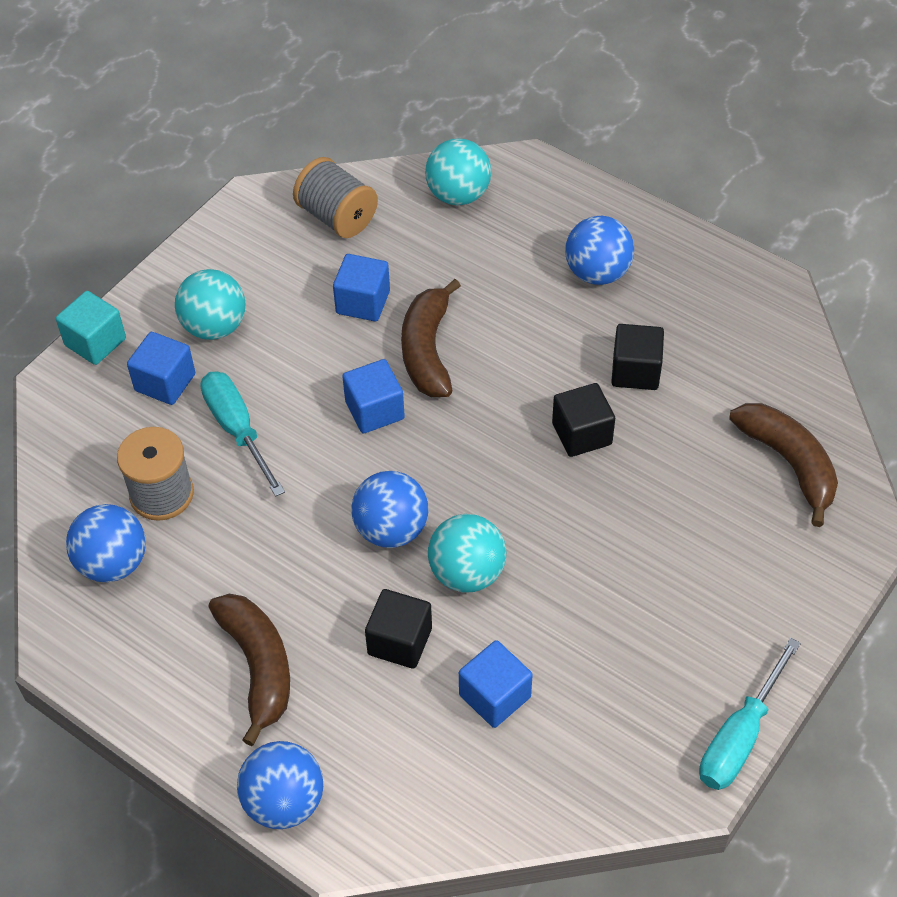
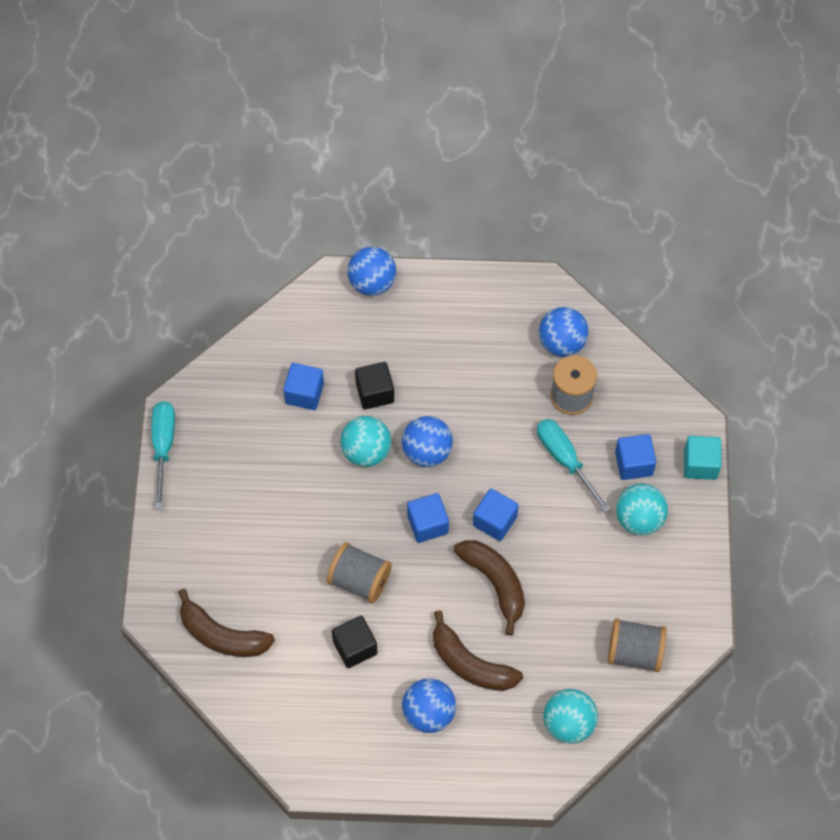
camera: 145 degrees right, 10 degrees up
(237, 429) = (564, 460): turquoise screwdriver -> turquoise screwdriver turned 150 degrees counterclockwise
(258, 667) = (438, 336): brown banana -> brown banana (470, 664)
(363, 302) = (563, 594): blue cube -> blue cube (427, 524)
(581, 434) = (359, 580): black cube -> grey spool

